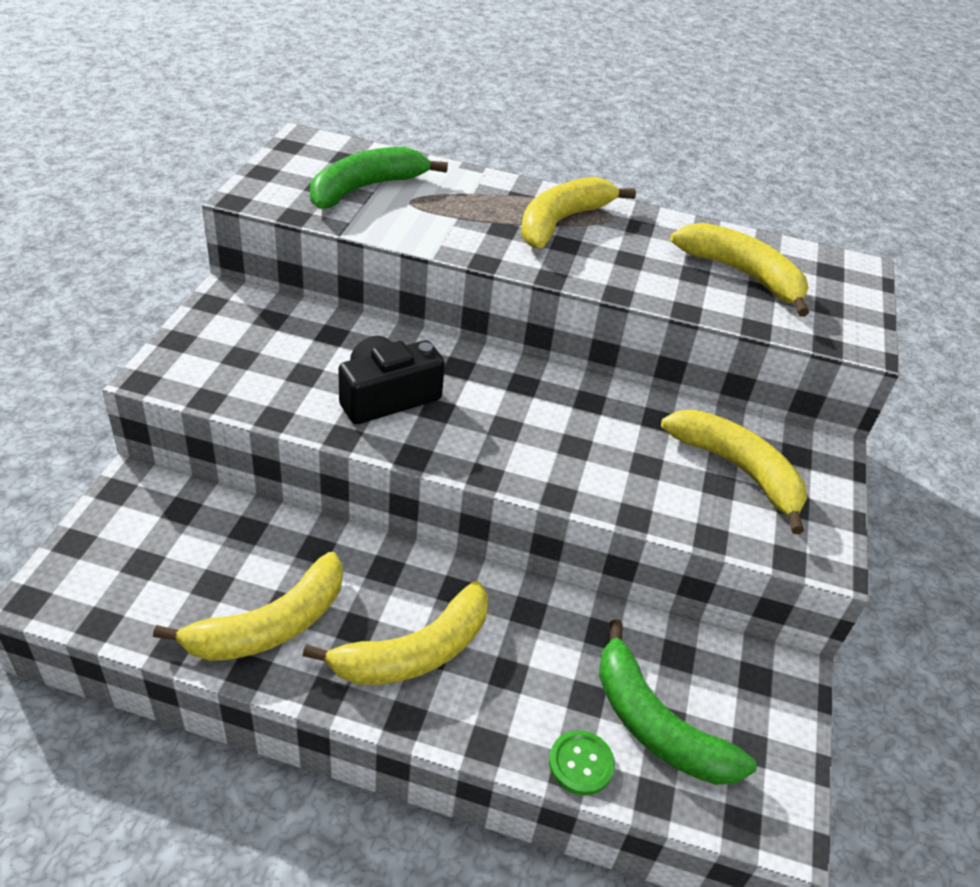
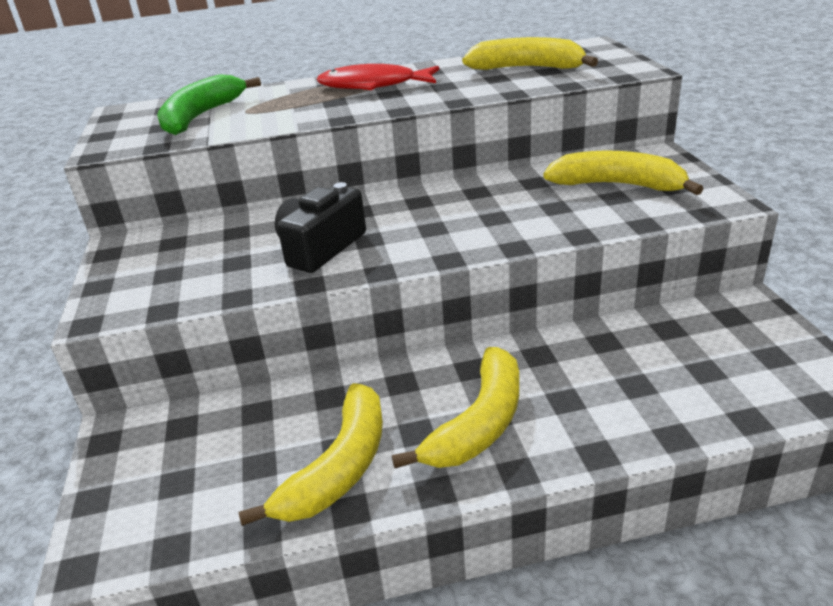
camera: 20 degrees left, 10 degrees down
(561, 222) = (373, 85): yellow banana -> red fish
(581, 764) = (678, 427): green button -> none
(656, 725) = (701, 376): green banana -> none

